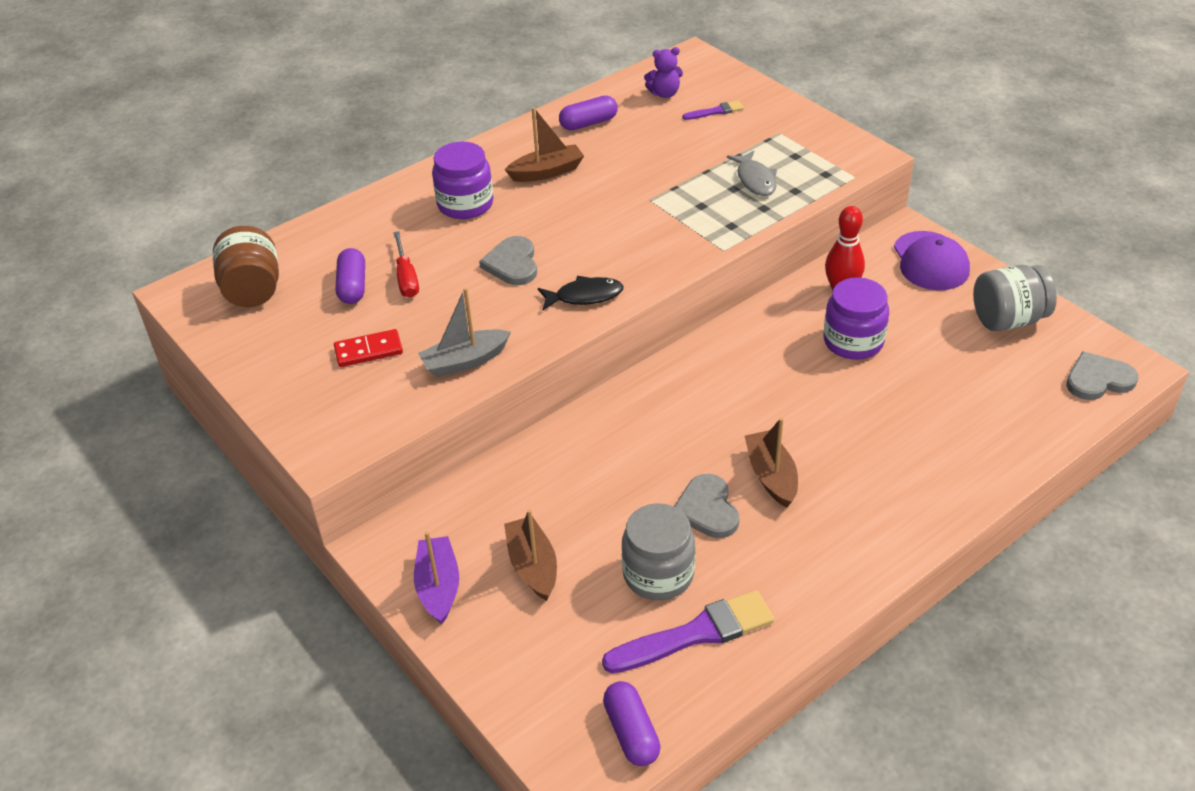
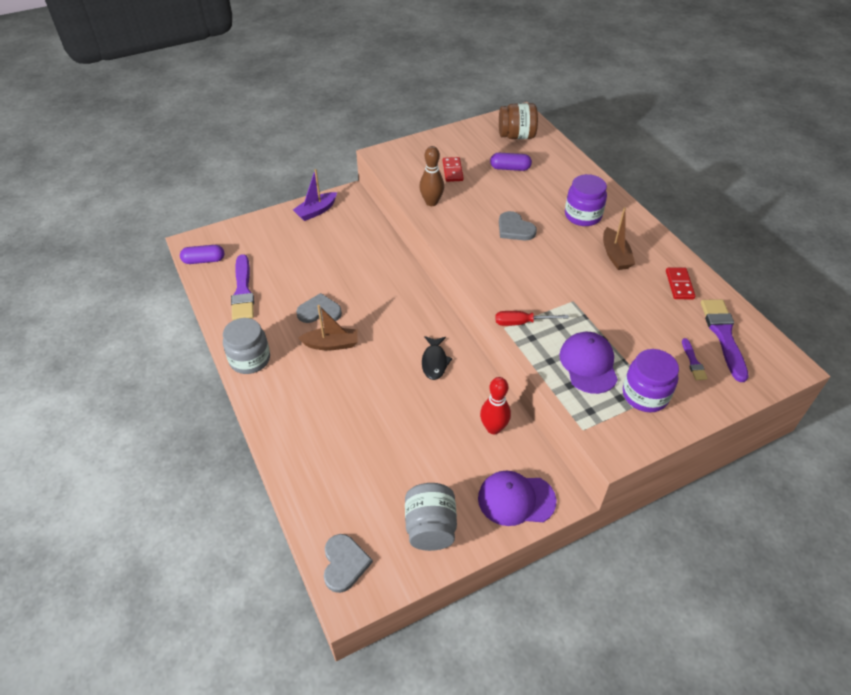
camera: 100 degrees right, 5 degrees up
(406, 278) = (512, 187): red screwdriver -> red screwdriver (521, 323)
(438, 587) = (316, 211): purple boat -> purple boat turned 135 degrees clockwise
(465, 361) = (431, 202): grey boat -> brown bowling pin
(512, 264) = (515, 229): grey heart -> grey heart turned 135 degrees counterclockwise
(533, 566) = (313, 242): brown boat -> none
(584, 296) = (473, 254): black fish -> black fish (434, 362)
(588, 123) = (679, 285): purple capsule -> red domino
(658, 574) = (285, 284): grey jar -> grey jar (250, 359)
(664, 93) = (723, 335): purple teddy bear -> purple brush
(755, 180) = (588, 364): grey fish -> purple cap
(853, 341) = (435, 418): purple jar -> purple jar (645, 395)

